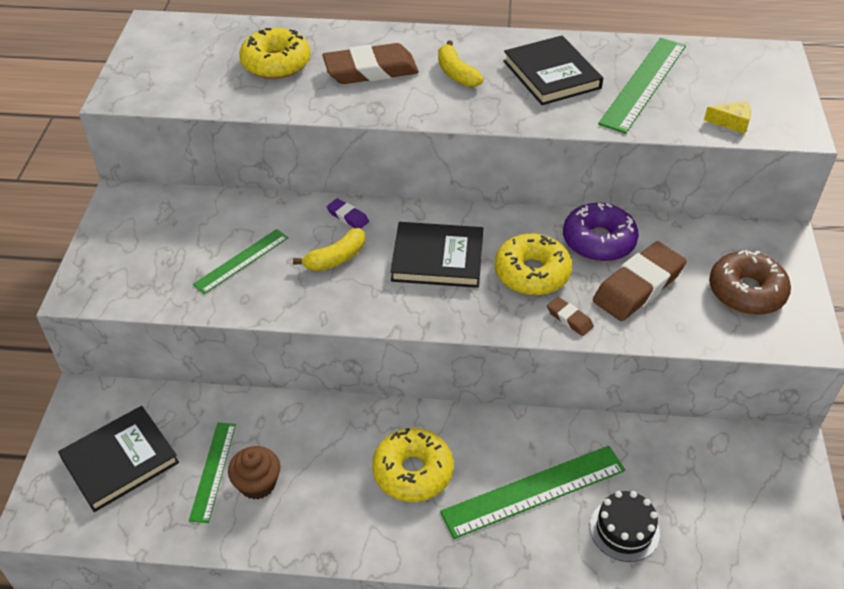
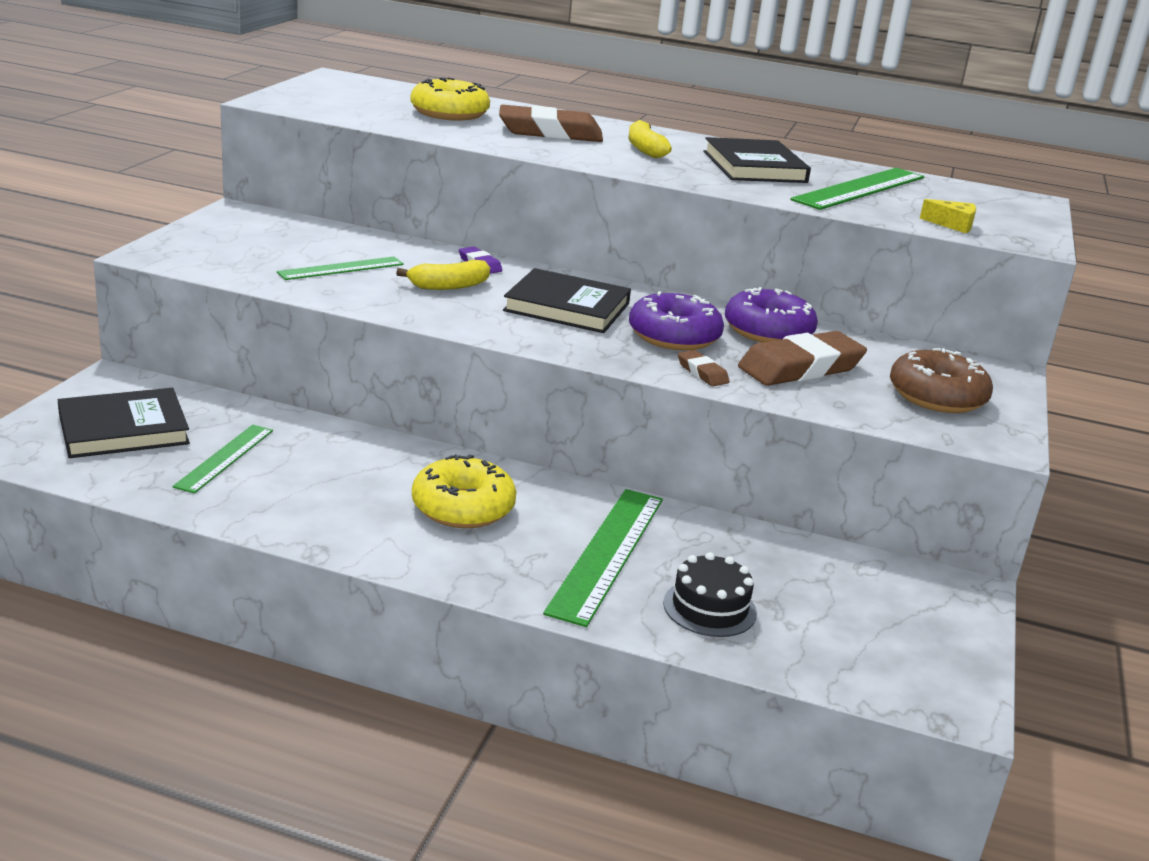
camera: 10 degrees right, 20 degrees down
(257, 484) = (270, 477): brown cupcake -> none
(532, 273) = (674, 336): yellow donut -> purple donut
(533, 491) = (607, 553): green ruler -> green ruler turned 60 degrees counterclockwise

